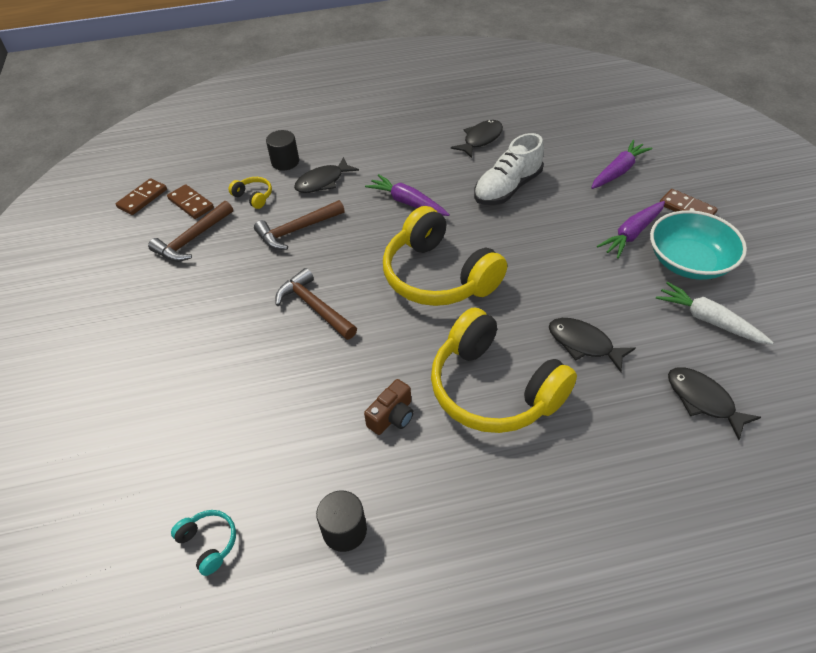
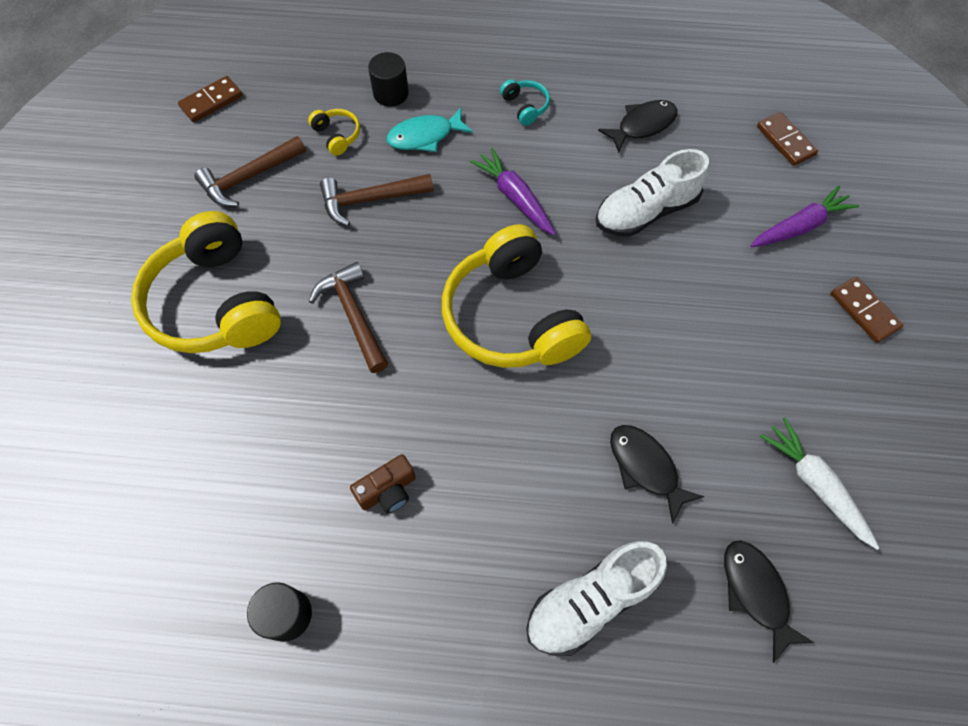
camera: 15 degrees right, 15 degrees up
(191, 203) = (263, 125): brown domino -> brown domino (785, 141)
(209, 543) = (145, 579): turquoise headphones -> turquoise headphones (525, 106)
(323, 182) = (425, 136): black fish -> turquoise fish
(493, 389) = (515, 493): yellow headphones -> yellow headphones (215, 303)
(585, 443) = (591, 601): none -> white shoe
(632, 234) = (775, 328): purple carrot -> none
(689, 262) = (829, 392): turquoise bowl -> none

